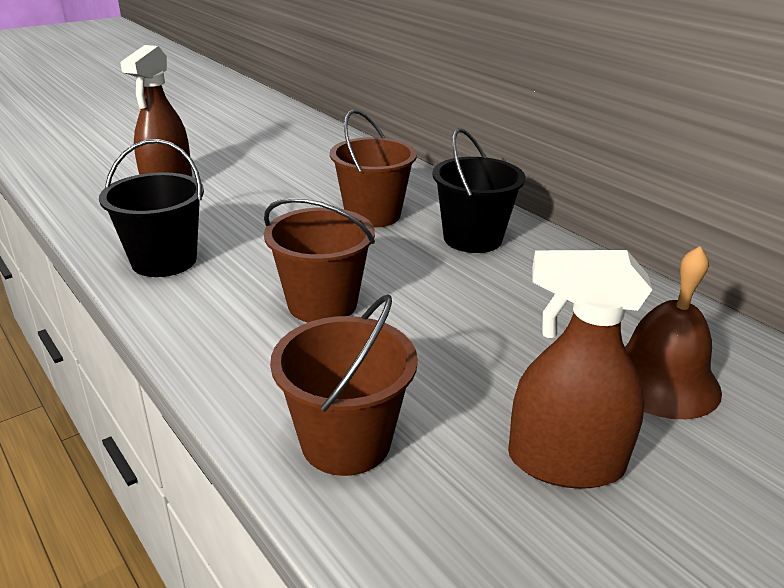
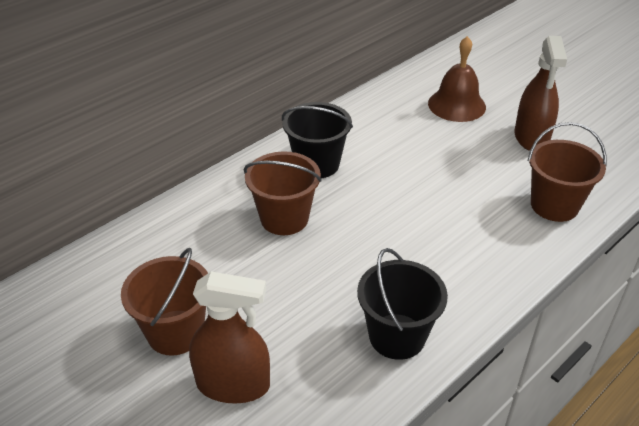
camera: 95 degrees left, 10 degrees up
(322, 304) = (431, 230): brown bucket -> brown bucket (175, 332)

